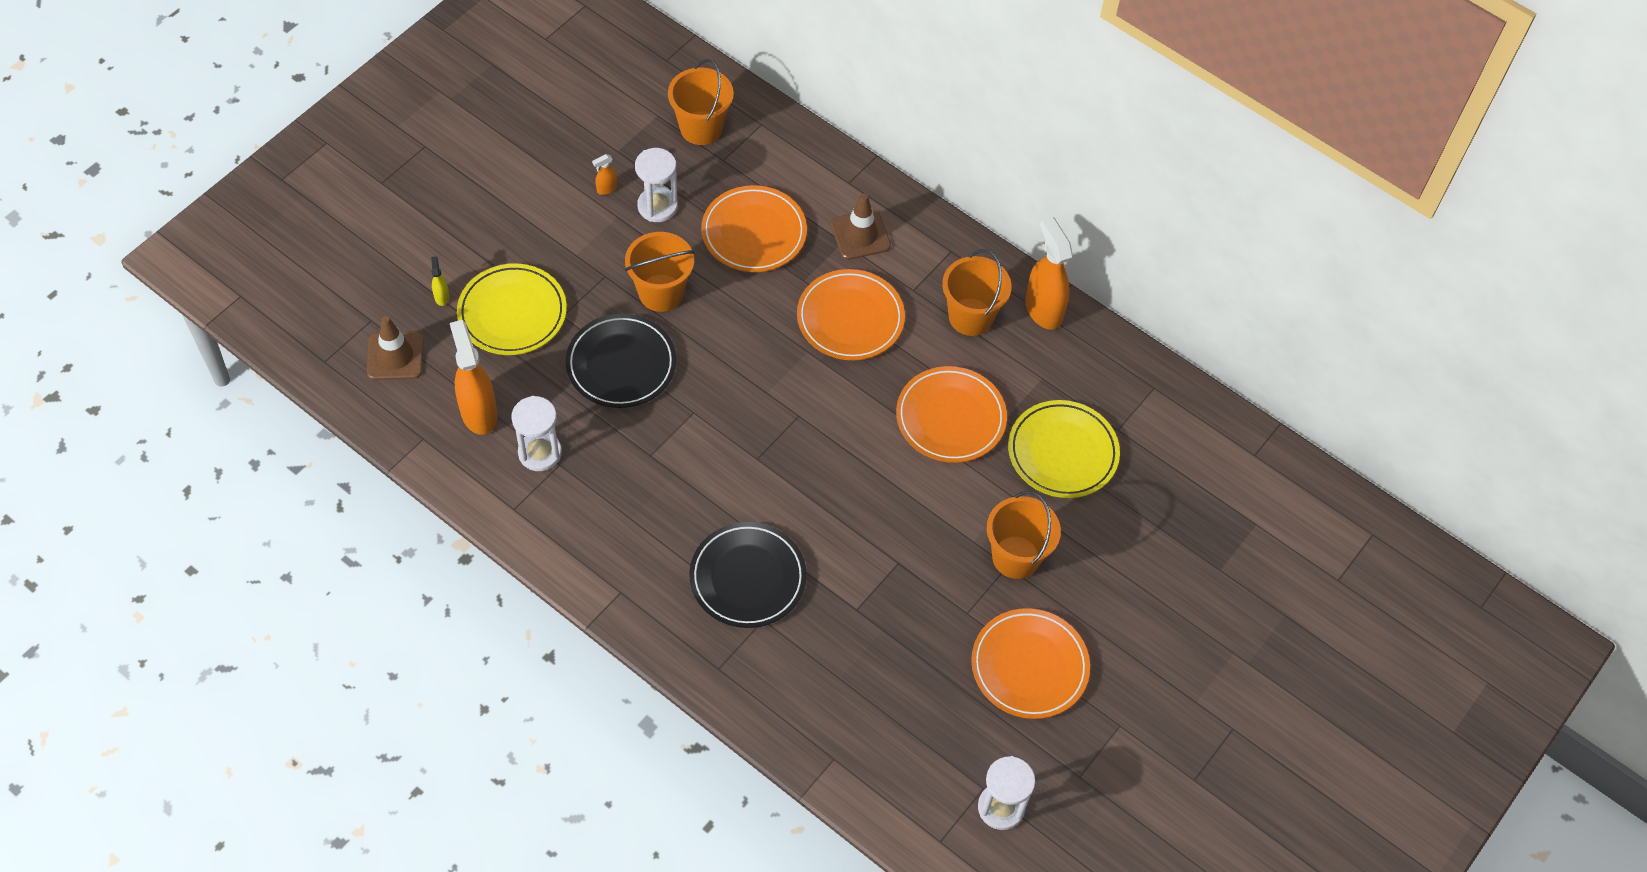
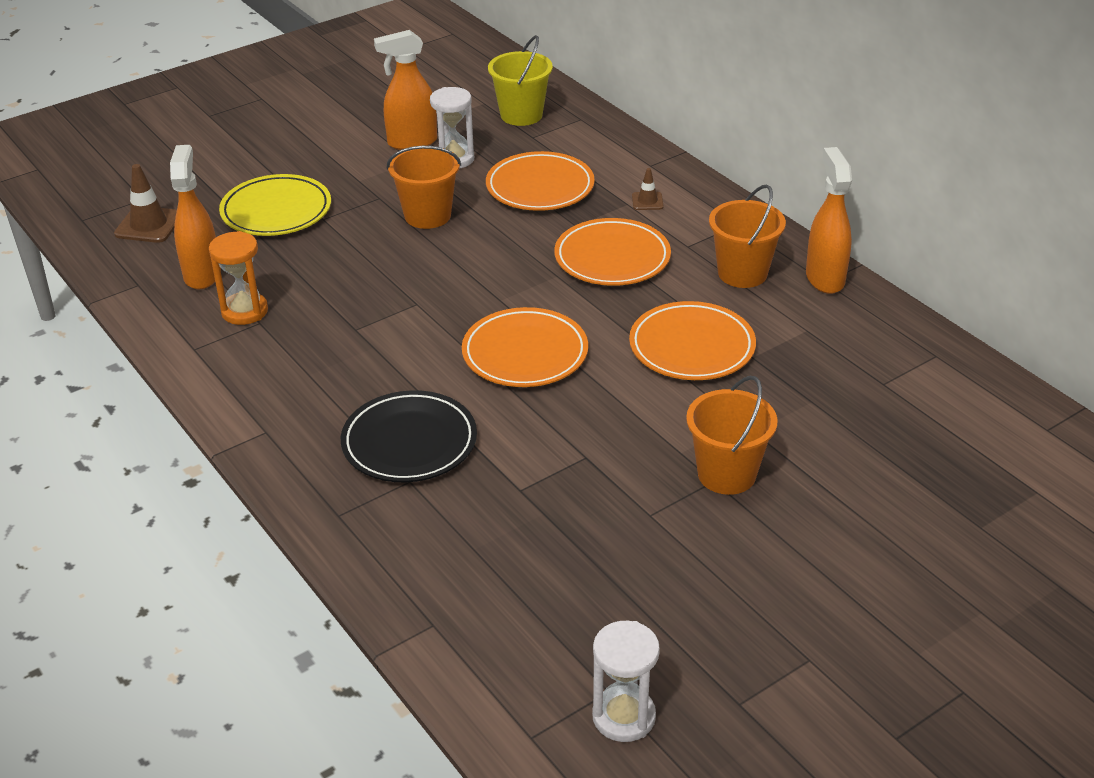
camera: 20 degrees right, 20 degrees down
(441, 297) = (217, 192): yellow spray bottle -> none
(540, 453) = (244, 311): white hourglass -> orange hourglass
(606, 189) = (411, 142): orange spray bottle -> orange spray bottle, size x2.30
(621, 364) = (361, 259): black plate -> none
(701, 128) = (521, 115): orange bucket -> yellow bucket
(860, 235) = (647, 201): brown traffic cone -> brown traffic cone, size x0.56
(1029, 666) = (709, 578): orange plate -> orange plate (525, 353)
(1062, 452) = (812, 393): yellow plate -> none

